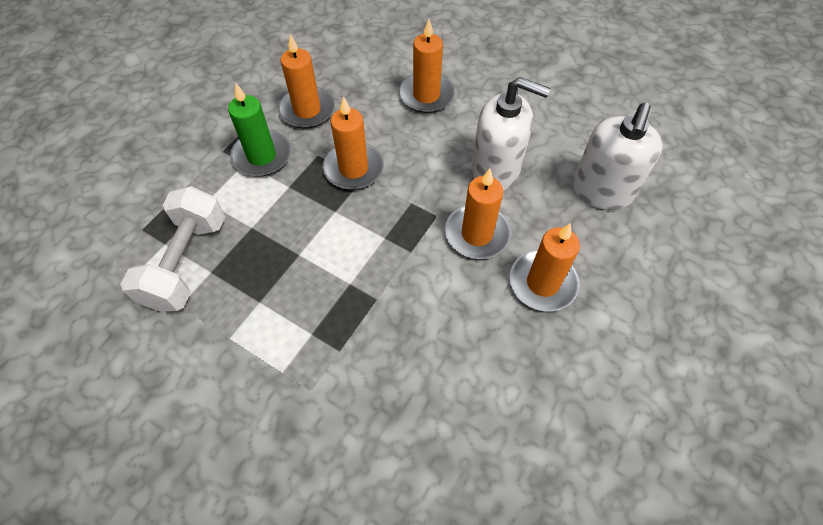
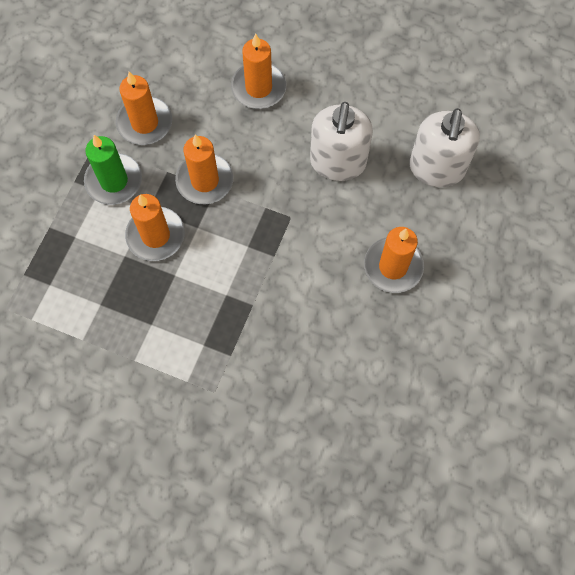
camera: 10 degrees left, 10 degrees up
(186, 262) = (76, 299): white dumbbell -> none
(477, 234) = (330, 229): orange candle -> orange candle (155, 235)
(495, 171) = (338, 162): white soap dispenser -> white soap dispenser turned 90 degrees clockwise

